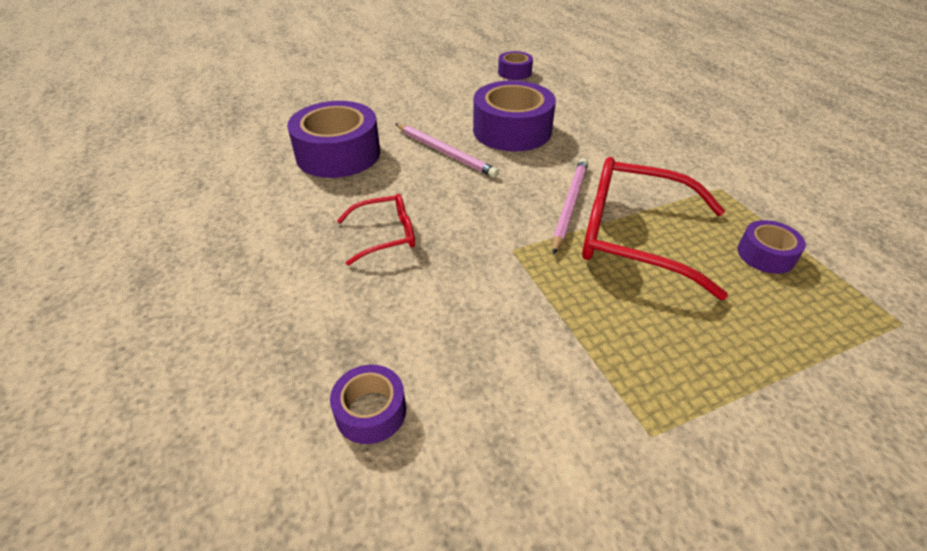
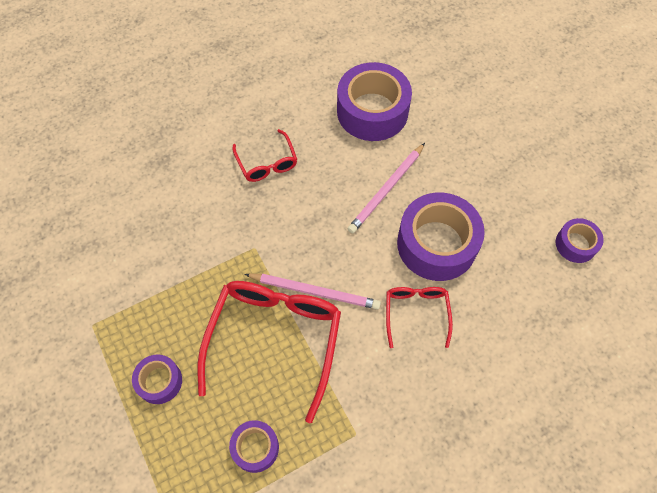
camera: 85 degrees right, 20 degrees up
(371, 411) = (117, 180): purple tape -> purple tape (159, 381)
(586, 146) = (416, 313): none -> red glasses

